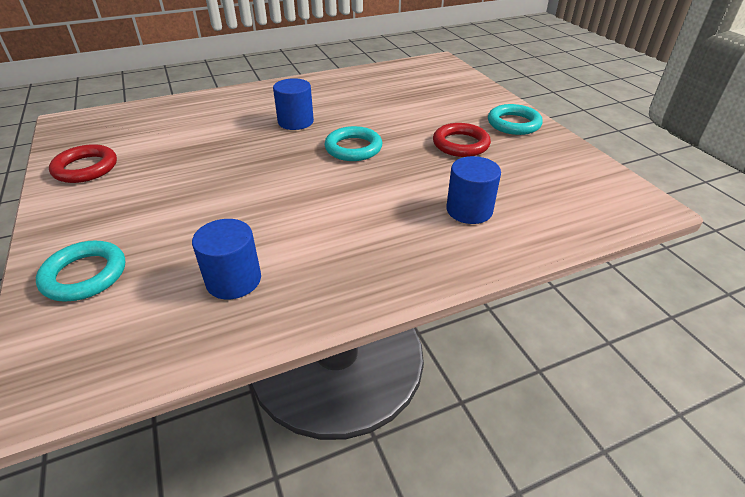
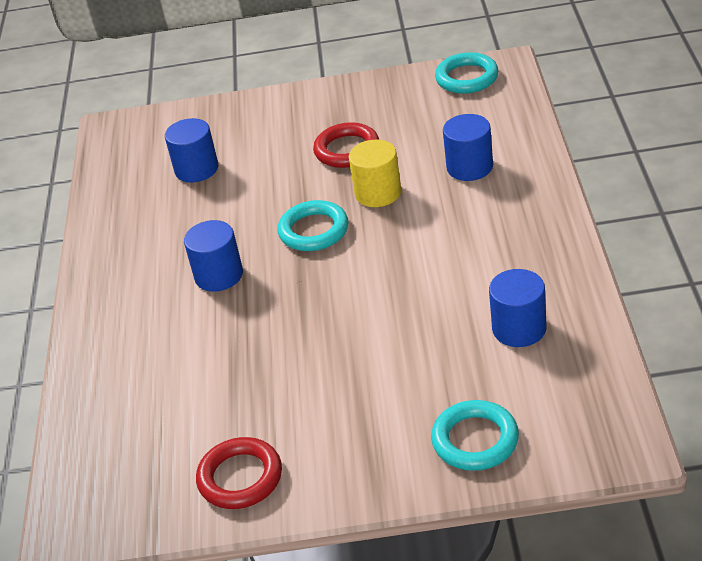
camera: 65 degrees left, 0 degrees up
(408, 93) = (196, 169): none -> blue cylinder
(410, 168) = (378, 193): none -> yellow cylinder
(513, 124) = (323, 104): turquoise ring -> turquoise ring (467, 78)

